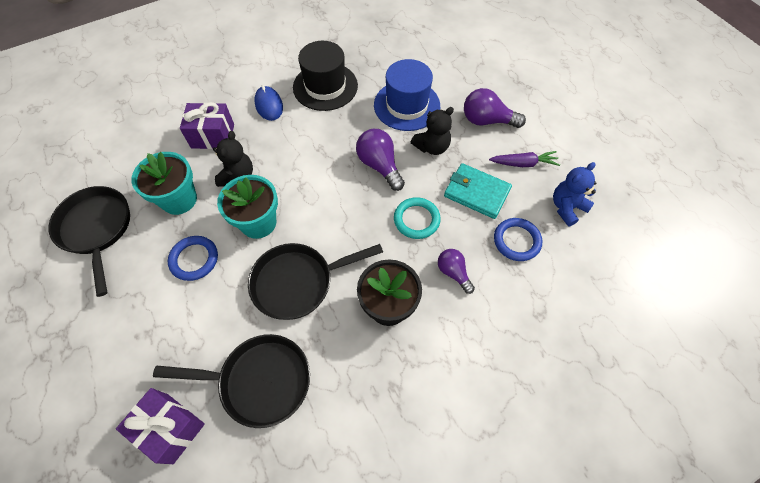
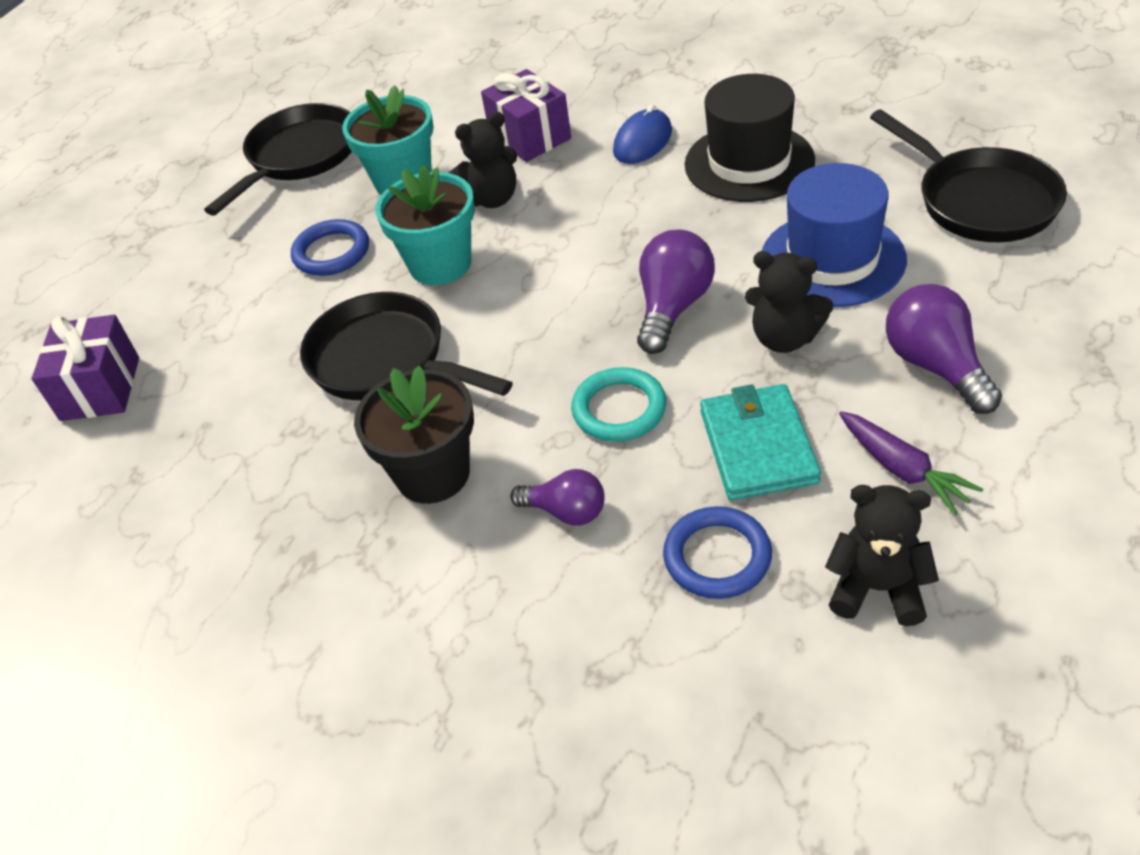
camera: 60 degrees right, 15 degrees down
(260, 381) = (214, 421): black pan -> black pan (980, 201)
(453, 272) = (566, 511): purple light bulb -> purple light bulb turned 90 degrees clockwise
(566, 207) = (877, 589): blue teddy bear -> black teddy bear

